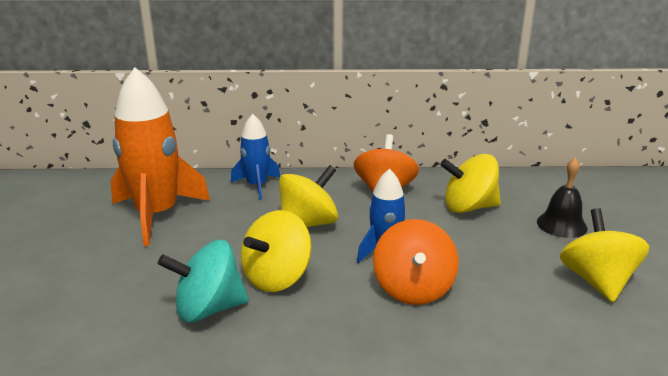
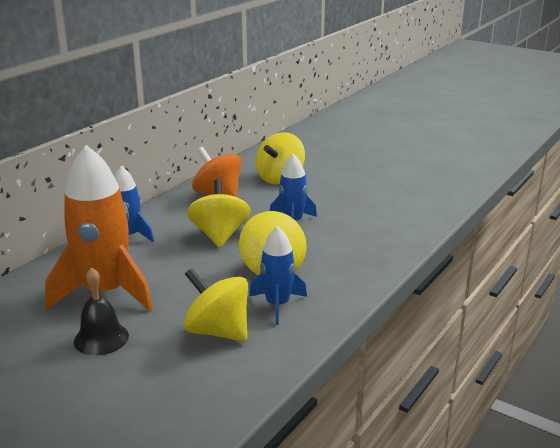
camera: 55 degrees left, 0 degrees up
(208, 309) = (277, 305): turquoise spinning top -> blue rocket
(413, 289) = (343, 229): orange spinning top -> none
(561, 224) = (337, 163): black bell -> black bell (101, 338)
(597, 281) = (399, 179): yellow spinning top -> yellow spinning top (218, 331)

